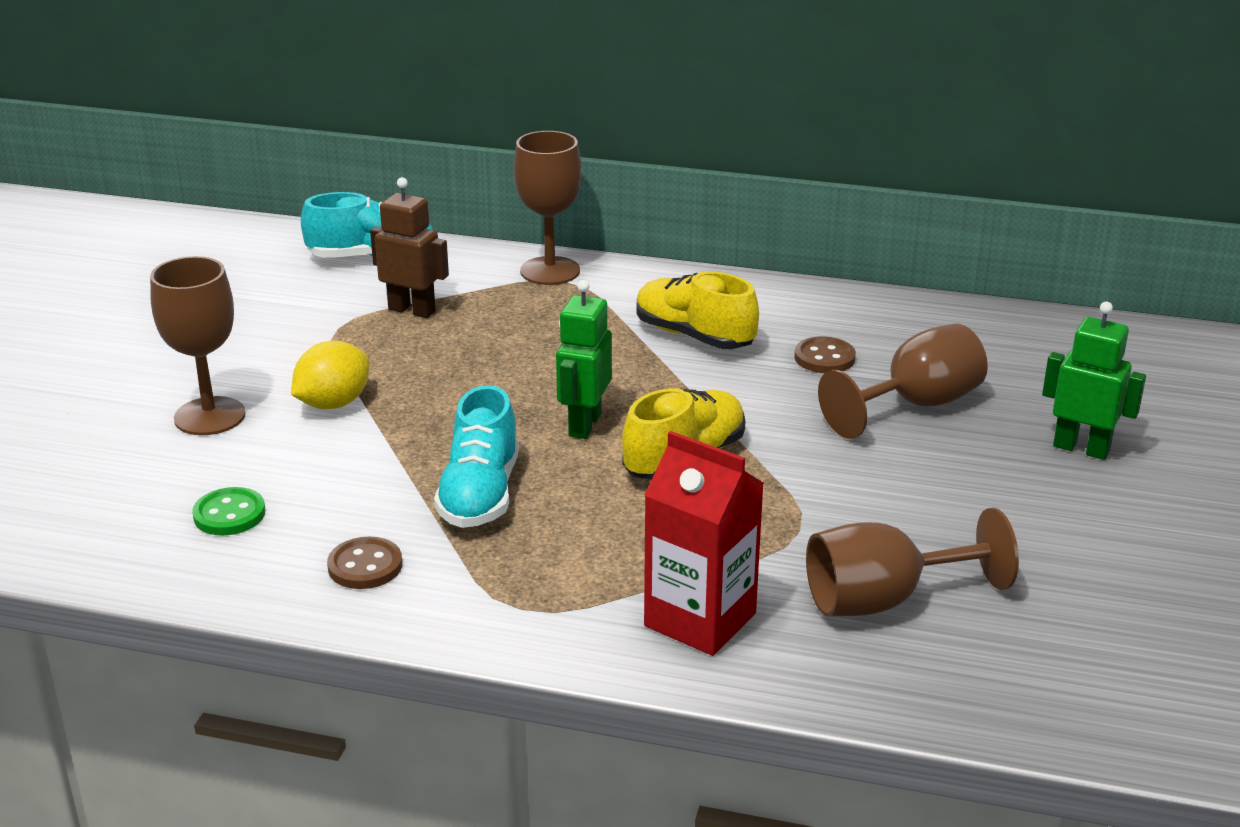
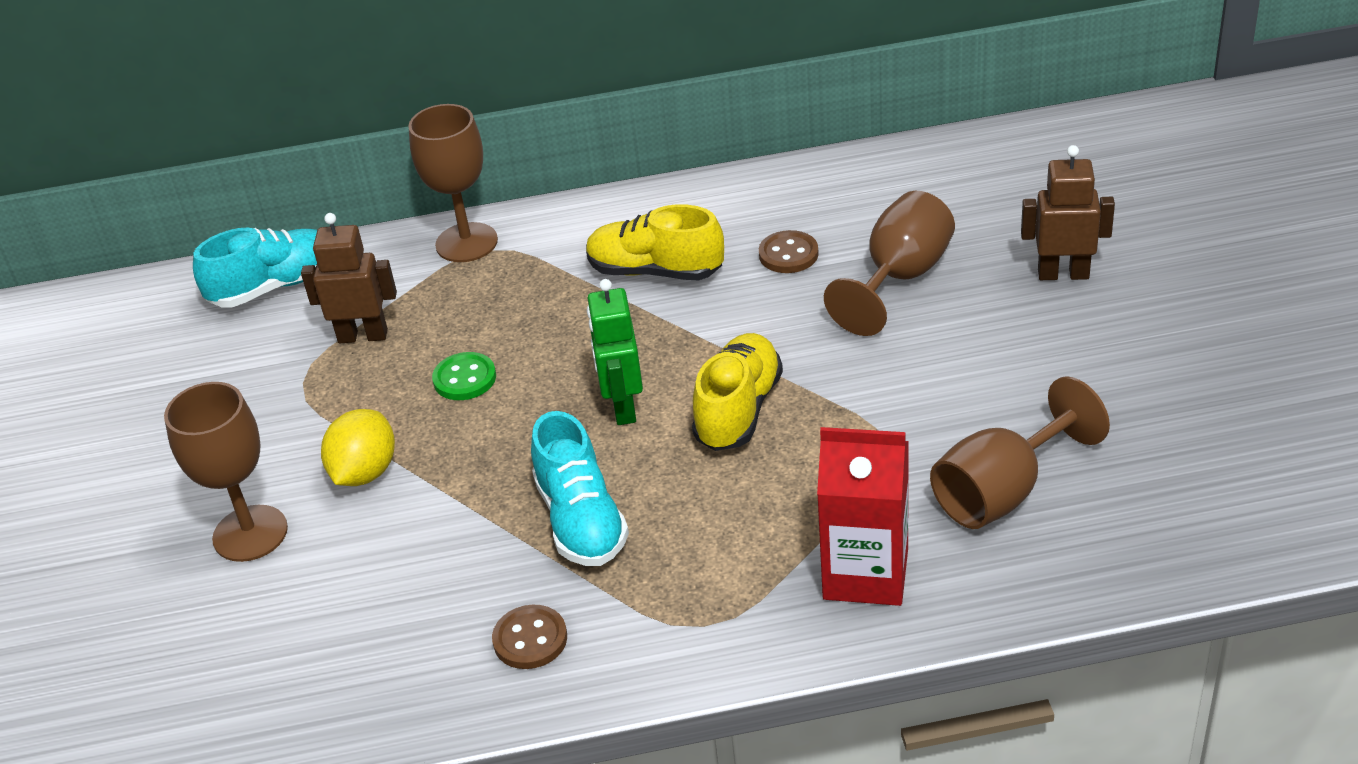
camera: 20 degrees left, 10 degrees up
(229, 514) = (356, 636): green button -> green button (464, 379)
(1081, 448) = (1063, 274): green robot -> brown robot

